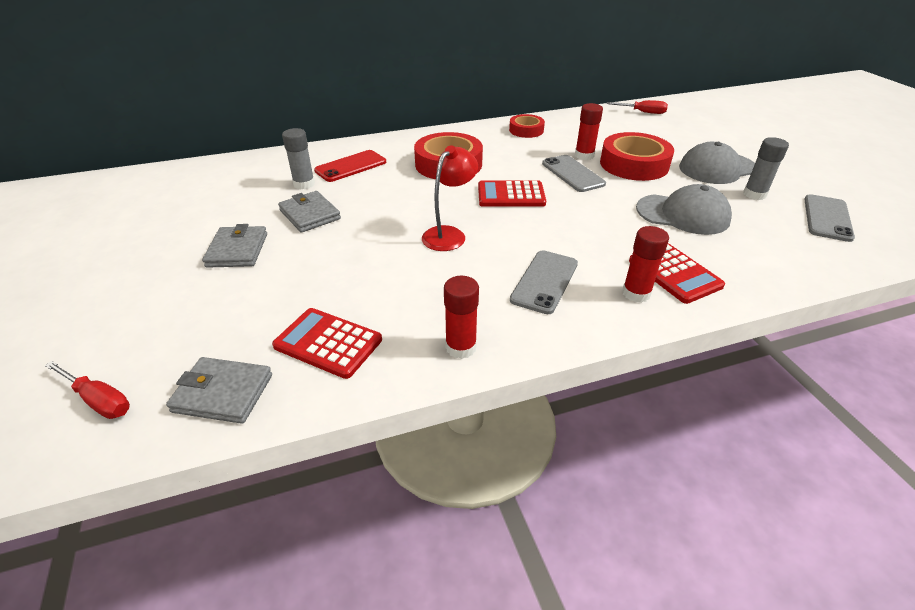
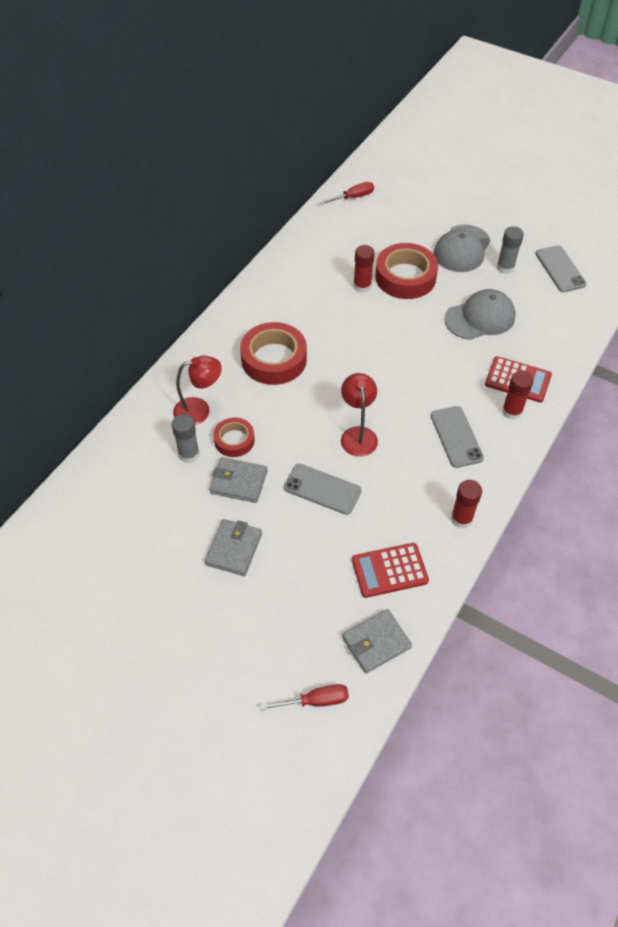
camera: 40 degrees left, 15 degrees up
(237, 250) = (234, 549): grey wallet -> grey wallet turned 60 degrees clockwise
(351, 166) = (199, 410): red phone -> red lamp
(511, 195) = (356, 367): red calculator -> none
(526, 130) = (287, 277): red tape -> red tape (234, 440)
(572, 174) = (374, 315): grey phone -> grey phone (322, 489)

